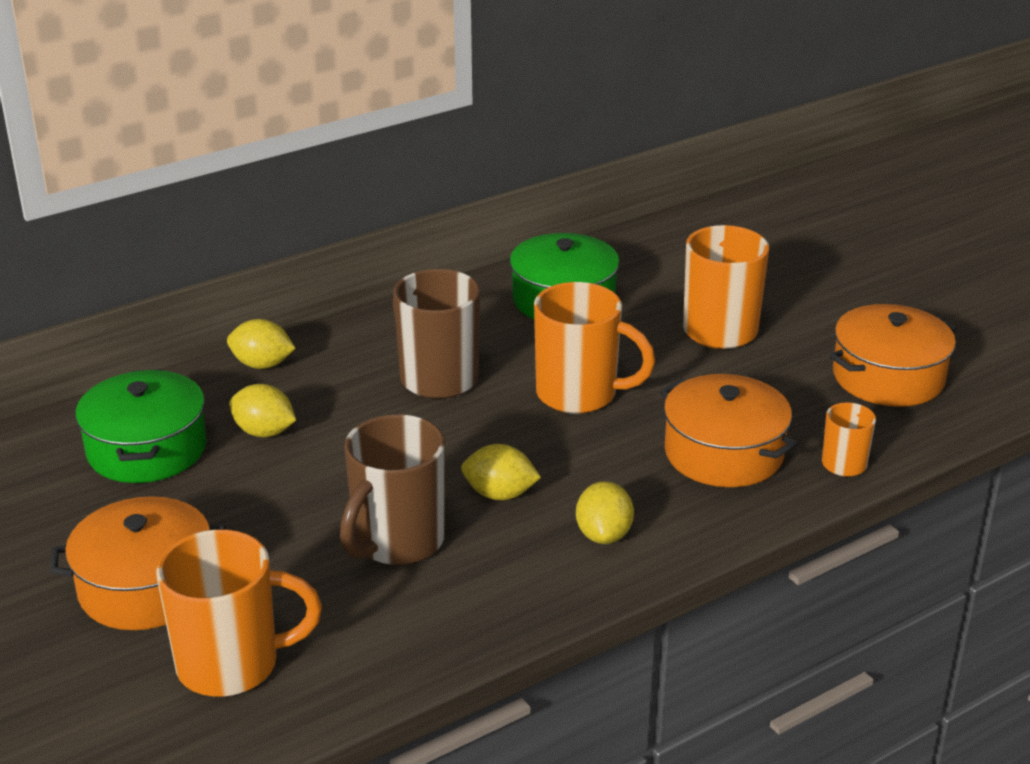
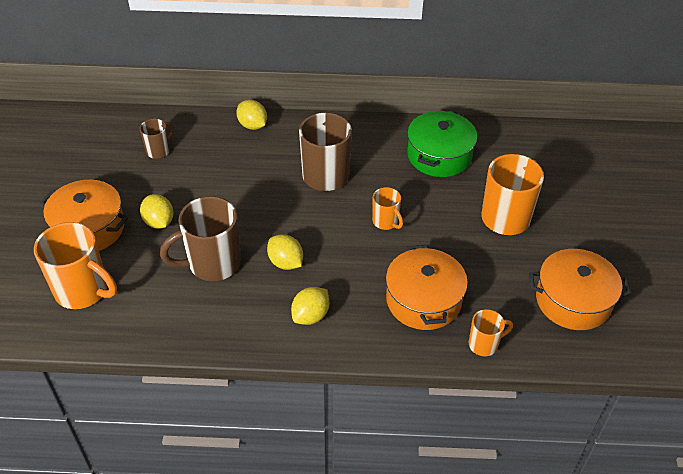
camera: 35 degrees right, 15 degrees up
(147, 449) = (159, 150): green pot -> brown mug
(264, 432) = (216, 167): yellow lemon -> yellow lemon (159, 222)
(579, 394) = (386, 222): orange mug -> orange mug, size x0.53

